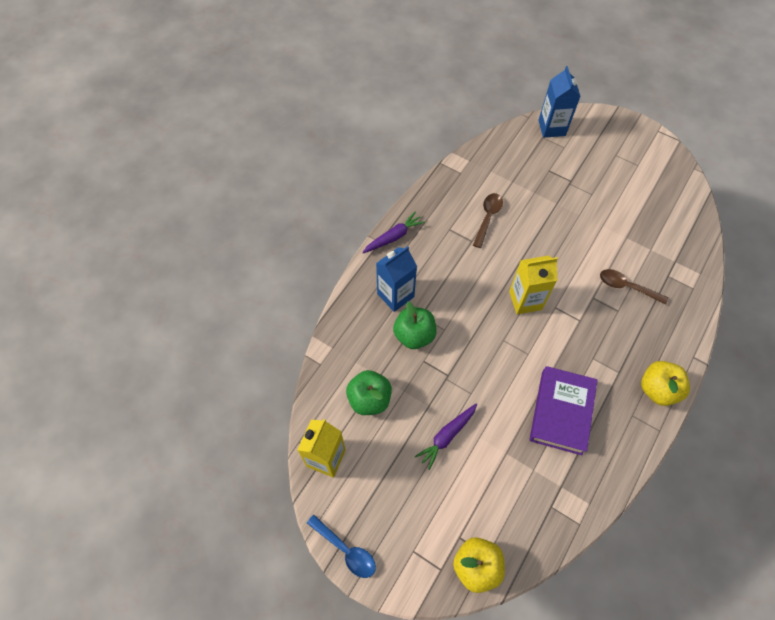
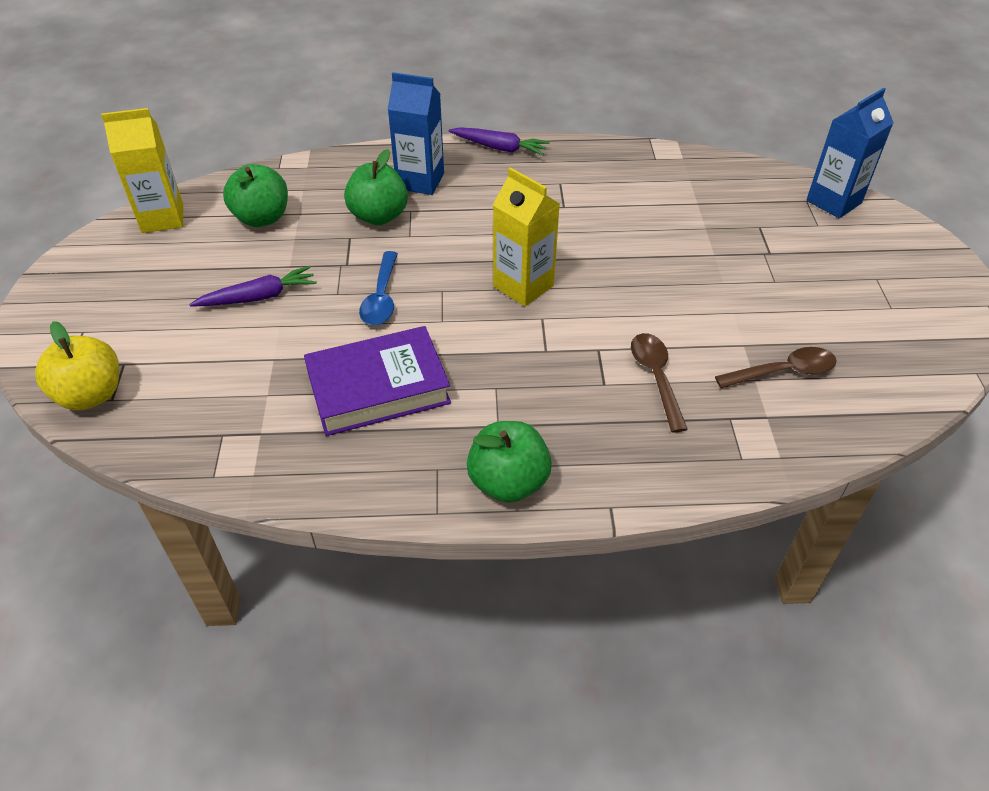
camera: 55 degrees right, 15 degrees down
(346, 550) = (55, 278): blue spoon -> blue spoon (381, 298)
(447, 436) = (259, 297): purple carrot -> purple carrot turned 150 degrees clockwise
(487, 218) = (614, 205): brown spoon -> brown spoon (783, 372)
(657, 389) = (508, 482): yellow apple -> green apple

